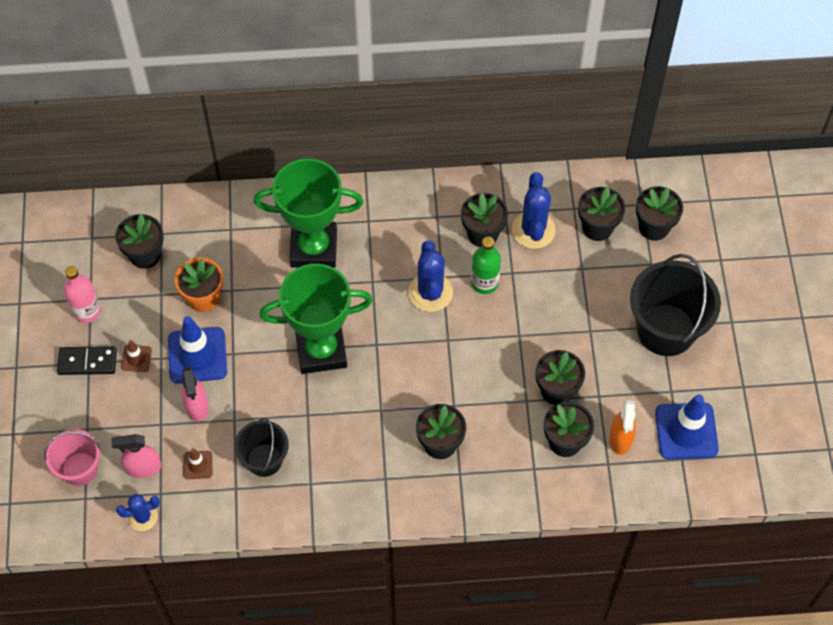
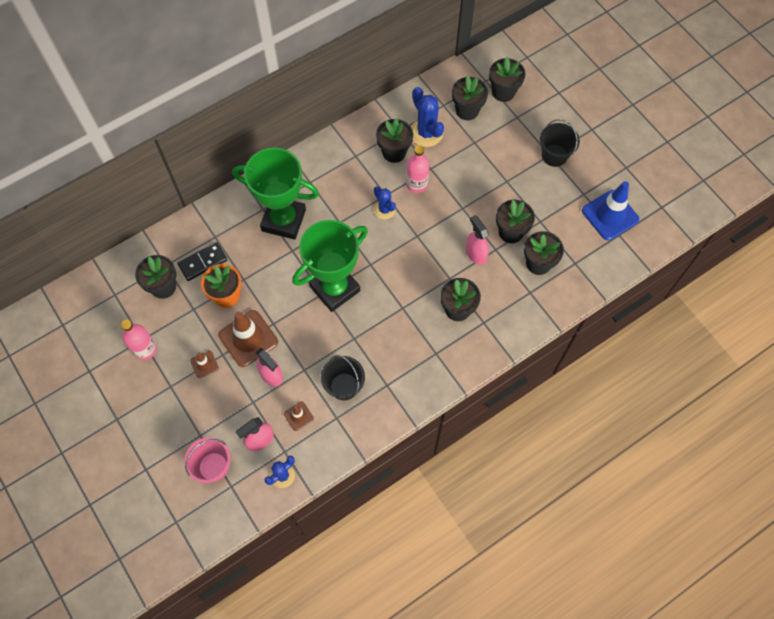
camera: 30 degrees left, 5 degrees up
(87, 362) = (169, 386): black domino -> black domino (203, 262)
(197, 355) = (248, 338): blue traffic cone -> brown traffic cone
(314, 248) = (283, 220): green trophy -> green trophy turned 45 degrees clockwise
(430, 292) = (384, 210): blue cactus -> blue cactus, size x0.62
(484, 283) = (417, 184): green bottle -> pink bottle
(501, 393) = (475, 253): none -> pink spray bottle
(620, 439) = (572, 242): orange spray bottle -> none
(666, 330) = (554, 155): black bucket -> black bucket, size x0.58

